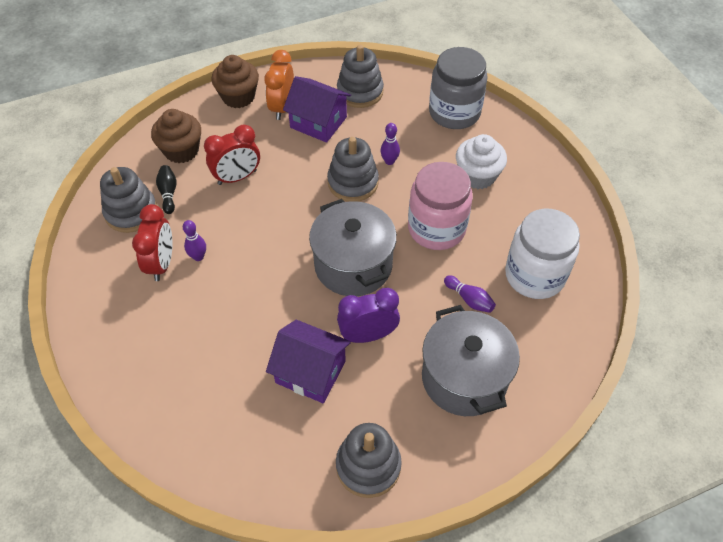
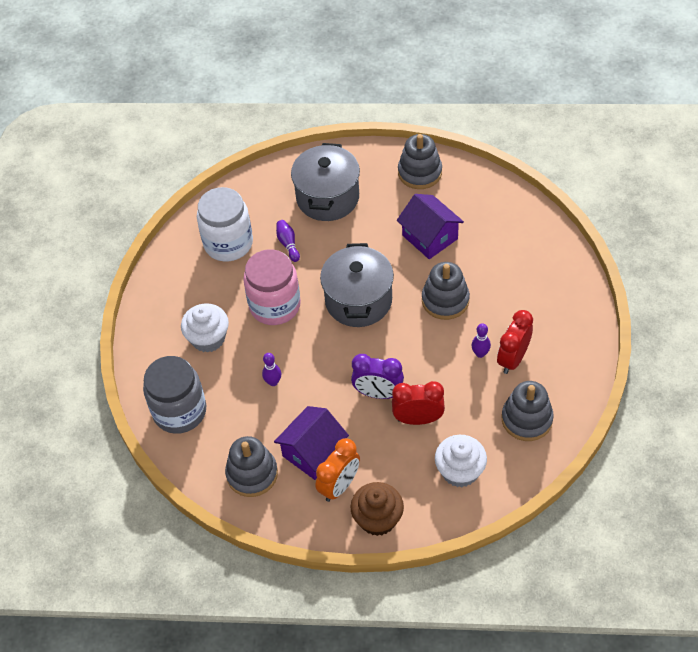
camera: 150 degrees left, 0 degrees up
(168, 193) = (487, 426): black bowling pin -> none
(181, 150) = (460, 471): brown cupcake -> white cupcake
(318, 122) = (313, 452): purple house -> purple house turned 75 degrees clockwise
(353, 182) = (317, 373): grey stacking toy -> grey stacking toy (445, 300)
(368, 335) = (376, 246): purple clock -> purple clock (378, 393)

